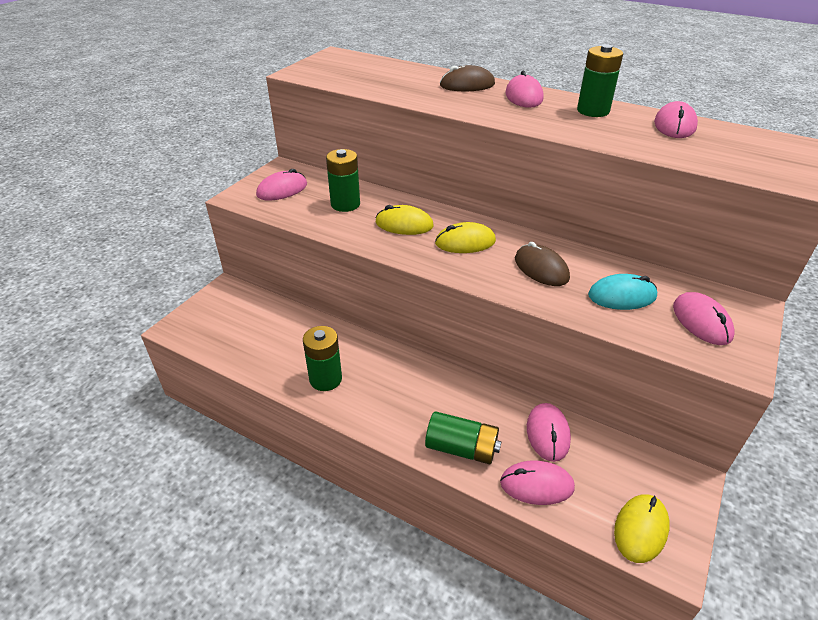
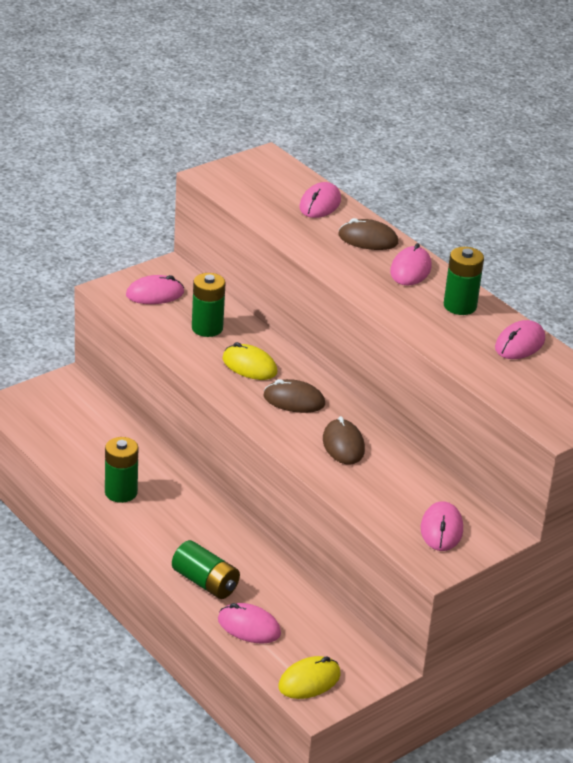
camera: 20 degrees right, 5 degrees down
(465, 242) = (294, 400): yellow mouse -> brown mouse
(547, 433) = (290, 597): pink mouse -> pink mouse (320, 204)
(622, 296) = (393, 489): turquoise mouse -> none

